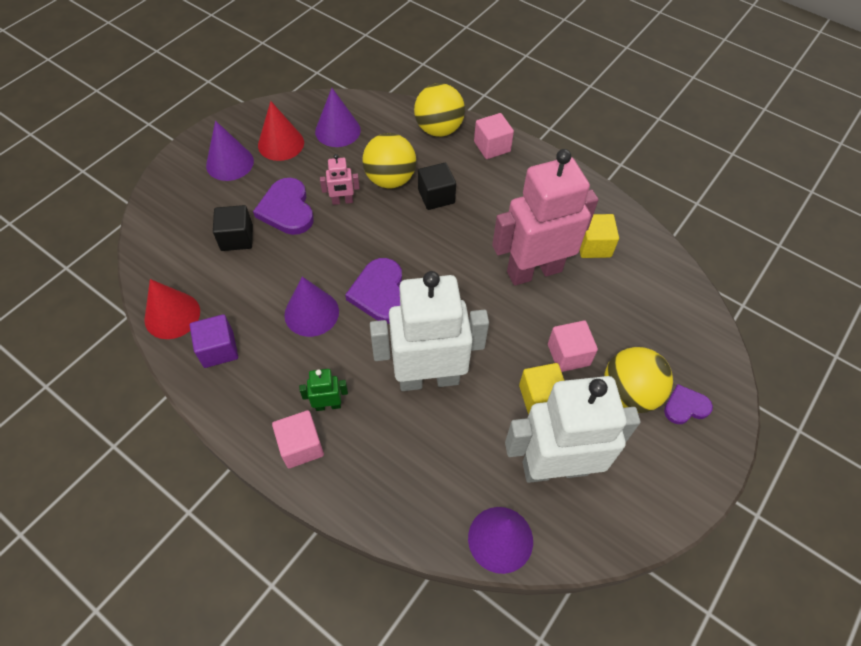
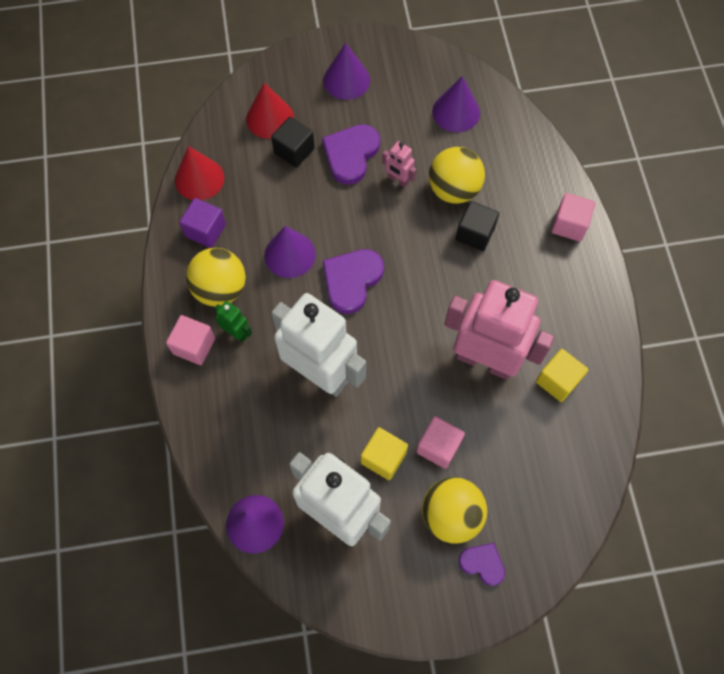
camera: 45 degrees right, 10 degrees up
(281, 143) = (400, 91): red cone -> red cone (270, 118)
(438, 129) = (540, 173): yellow ball -> yellow ball (220, 289)

